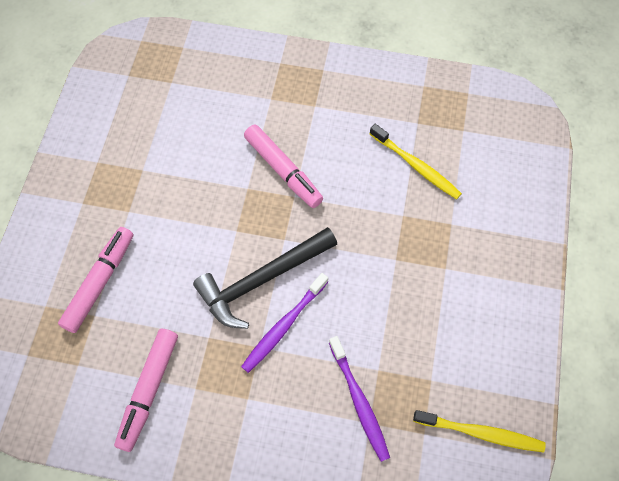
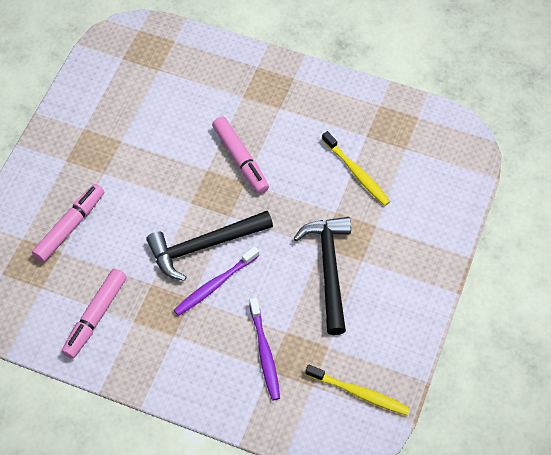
camera: 10 degrees right, 5 degrees down
(411, 285) = (329, 269): none -> black hammer

